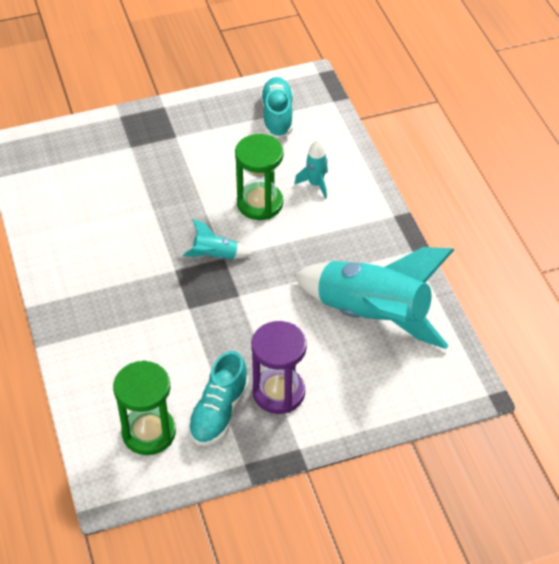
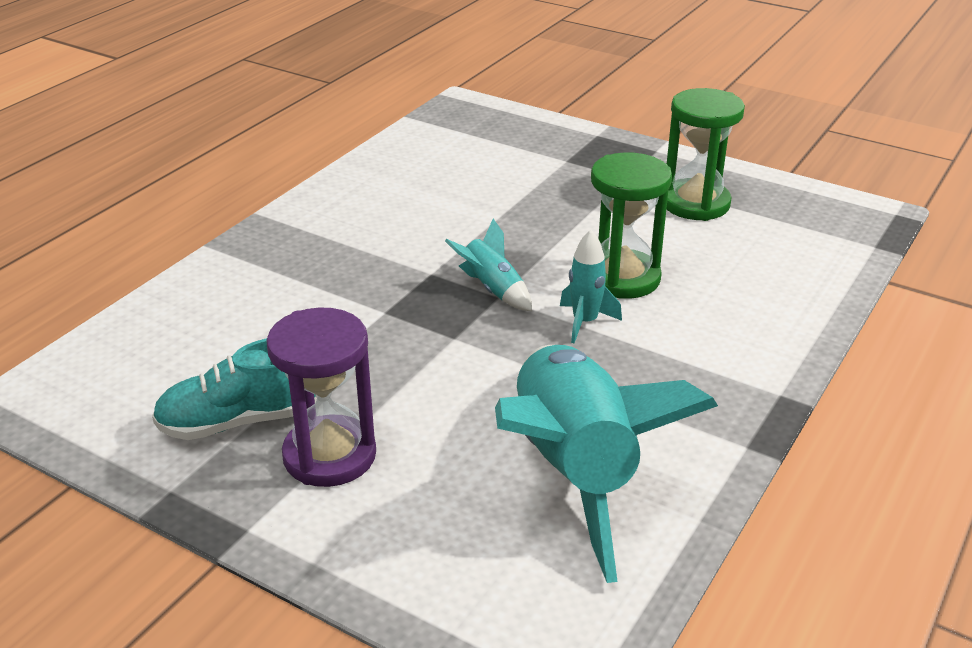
camera: 50 degrees right, 15 degrees down
(149, 432) = (150, 382): green hourglass -> green hourglass (695, 204)
(277, 116) = (775, 221): turquoise shoe -> none
(315, 184) = (721, 302): turquoise rocket -> turquoise rocket (585, 322)

